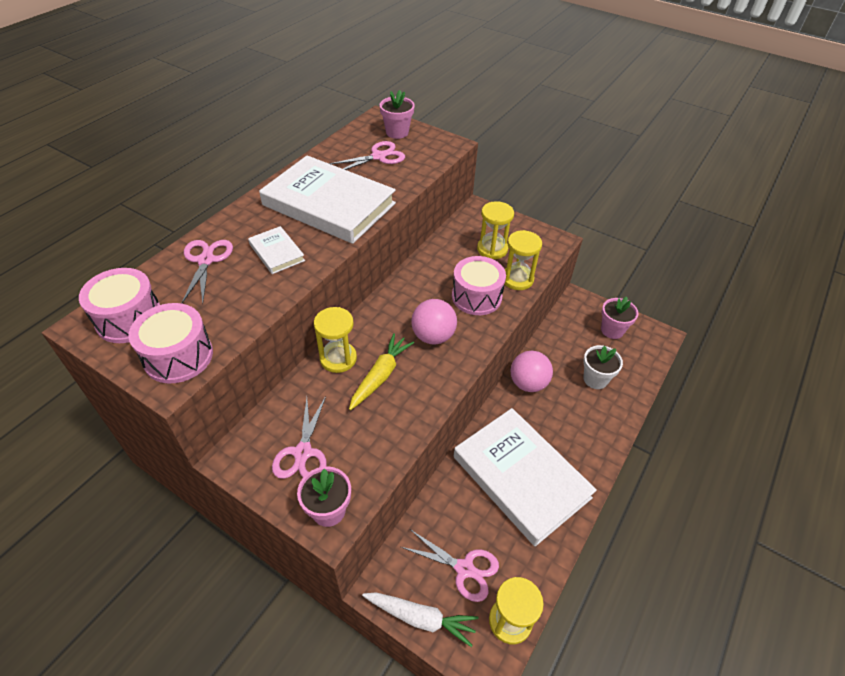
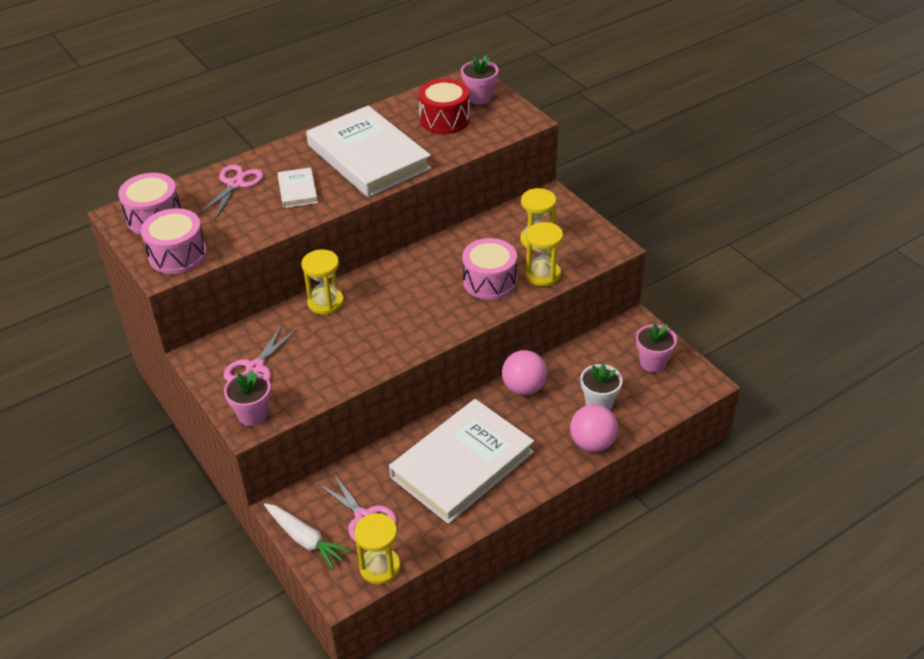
camera: 25 degrees right, 5 degrees down
(378, 156) = (444, 119): pink scissors -> red drum
(380, 376) = (355, 326): yellow carrot -> none
(433, 336) = (423, 306): pink ball -> pink ball (592, 443)
(521, 477) = (462, 464): white book -> white book turned 60 degrees clockwise

